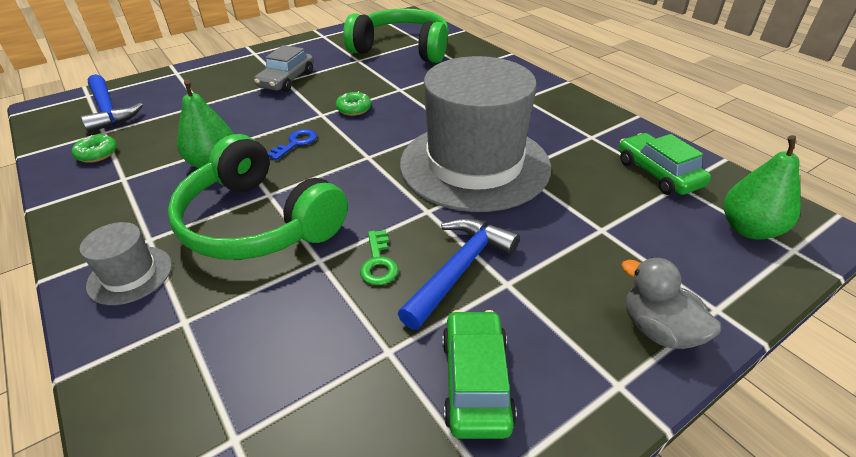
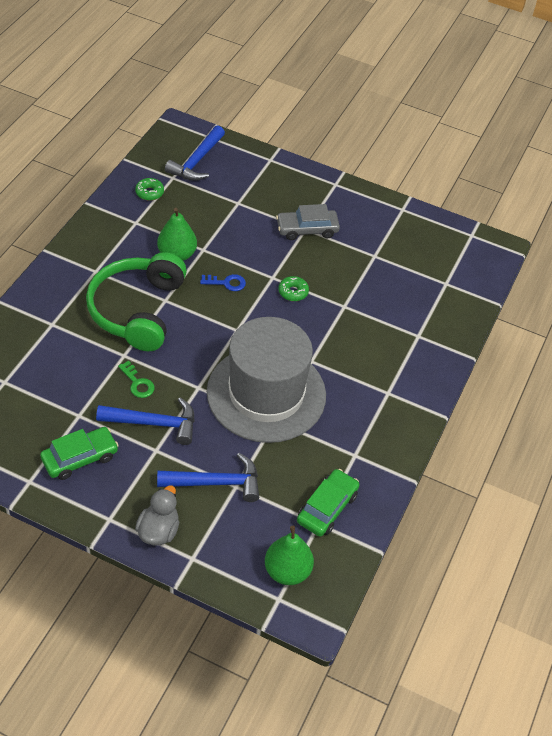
camera: 55 degrees right, 10 degrees up
(130, 275) = (67, 282): grey hat -> none
(378, 262) = (137, 383): green key -> green key turned 90 degrees counterclockwise
(402, 49) = (419, 275): green headphones -> none
(590, 244) = (215, 483): none -> blue hammer

